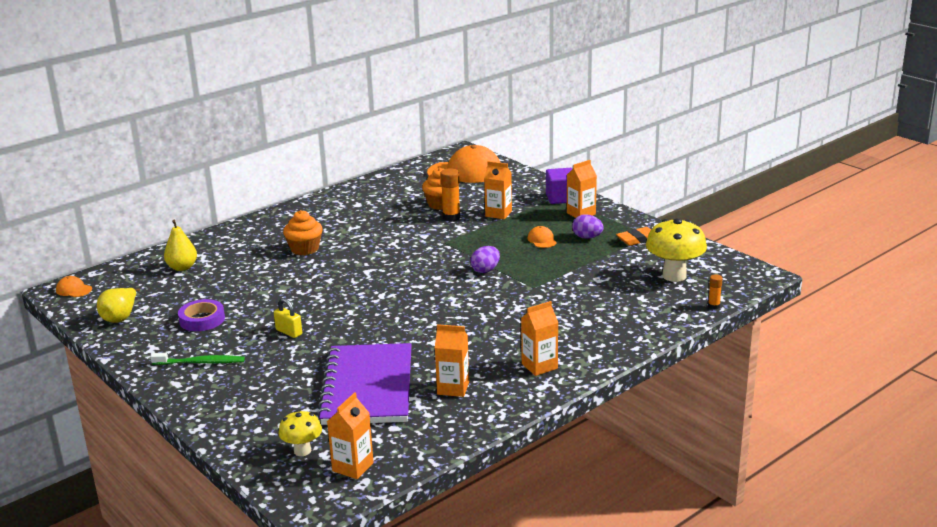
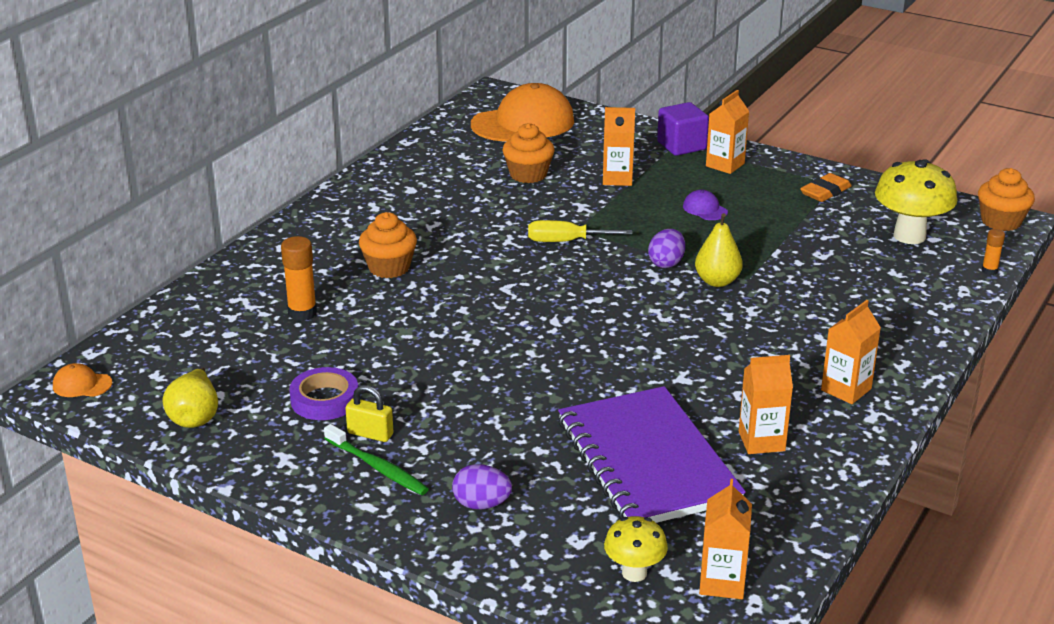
camera: 20 degrees left, 5 degrees up
(182, 267) = (227, 323): yellow pear -> yellow pear (717, 281)
(200, 362) = (377, 467): green toothbrush -> green toothbrush turned 60 degrees clockwise
(289, 332) = (469, 398): yellow padlock -> yellow padlock (370, 434)
(430, 248) = (566, 241): none -> yellow screwdriver
(451, 217) = (558, 192): orange glue stick -> orange glue stick (302, 313)
(542, 240) = (705, 209): orange cap -> purple cap
(587, 237) = (760, 197): purple egg -> purple egg (481, 504)
(753, 275) = (1001, 221): none -> orange cupcake

